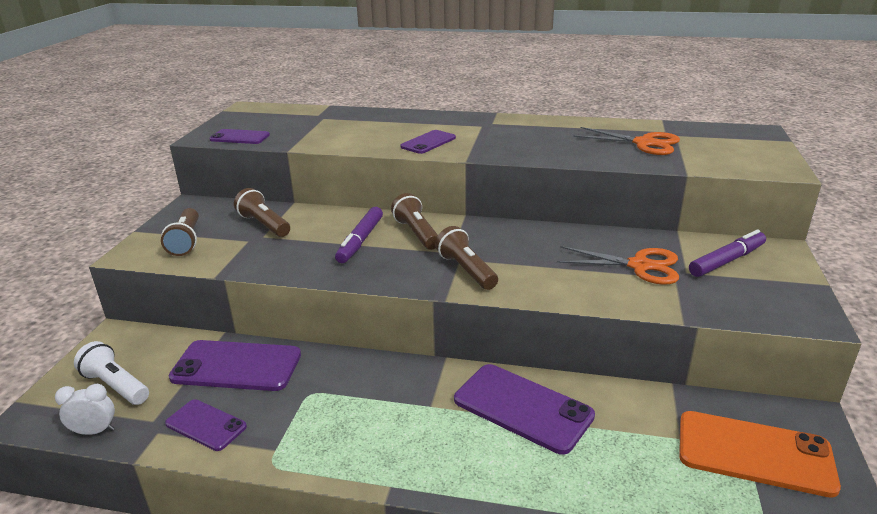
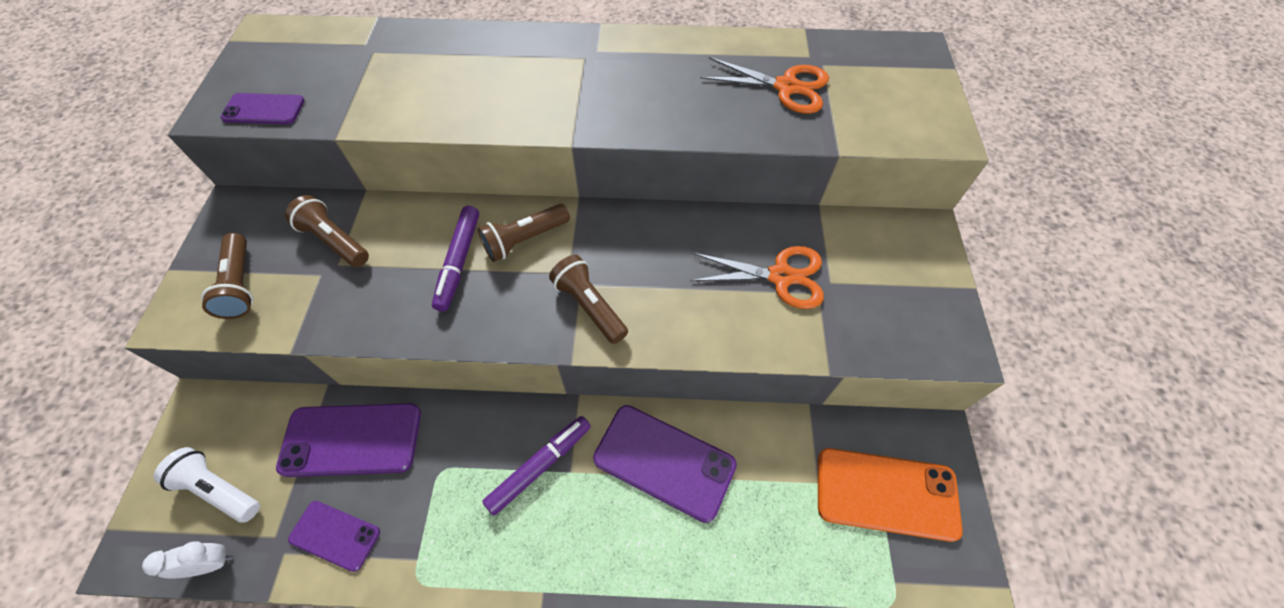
camera: 10 degrees left, 30 degrees up
(416, 233) = (524, 240): brown flashlight -> brown flashlight turned 90 degrees counterclockwise
(428, 142) = (519, 104): purple phone -> none
(726, 261) = (872, 257): purple marker -> purple marker (539, 466)

